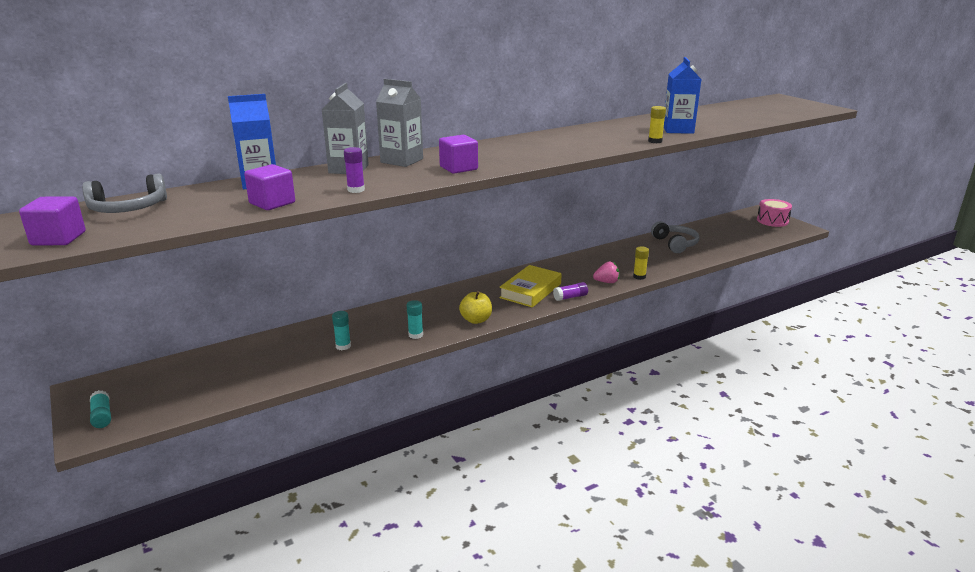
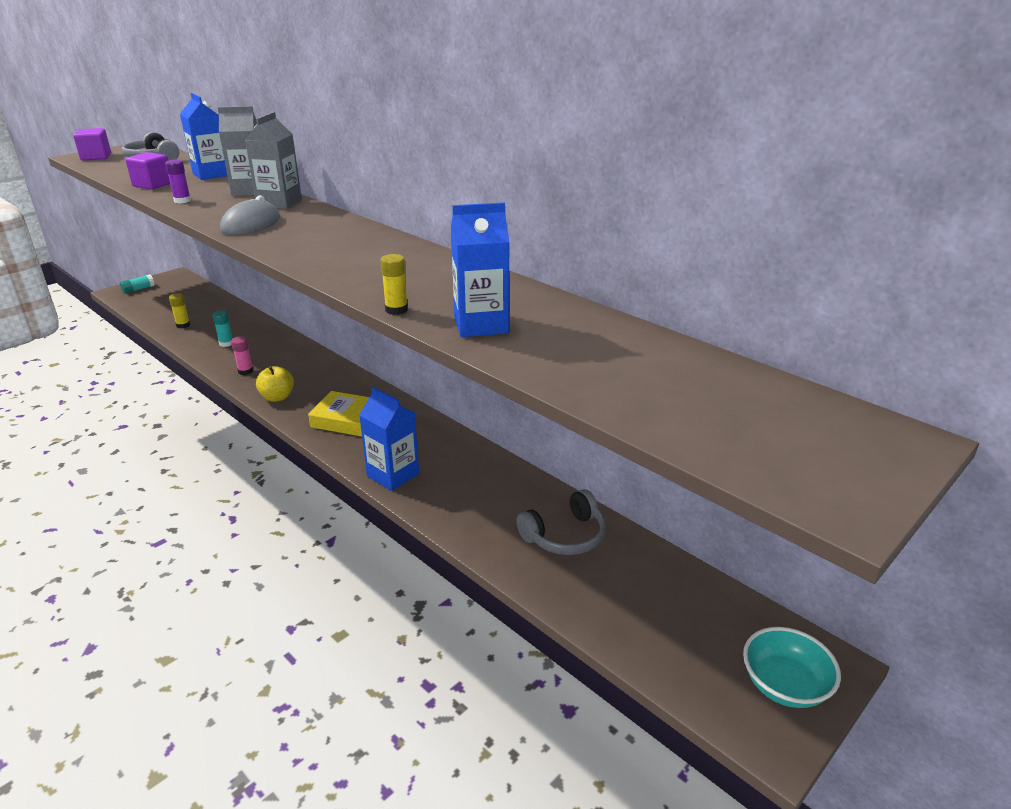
camera: 75 degrees right, 5 degrees up
(415, 335) = (245, 371): turquoise glue stick -> pink glue stick
(458, 168) = (251, 224): purple cube -> grey mouse
(570, 297) = (341, 450): purple glue stick -> none
(606, 282) = (393, 475): pink strawberry -> blue carton
(639, 276) = (418, 503): yellow glue stick -> yellow glue stick (183, 325)
(772, 221) = (784, 685): pink drum -> turquoise bowl

